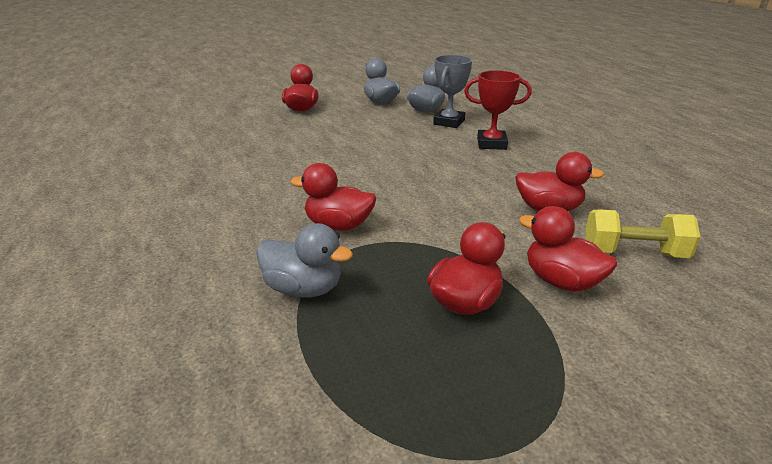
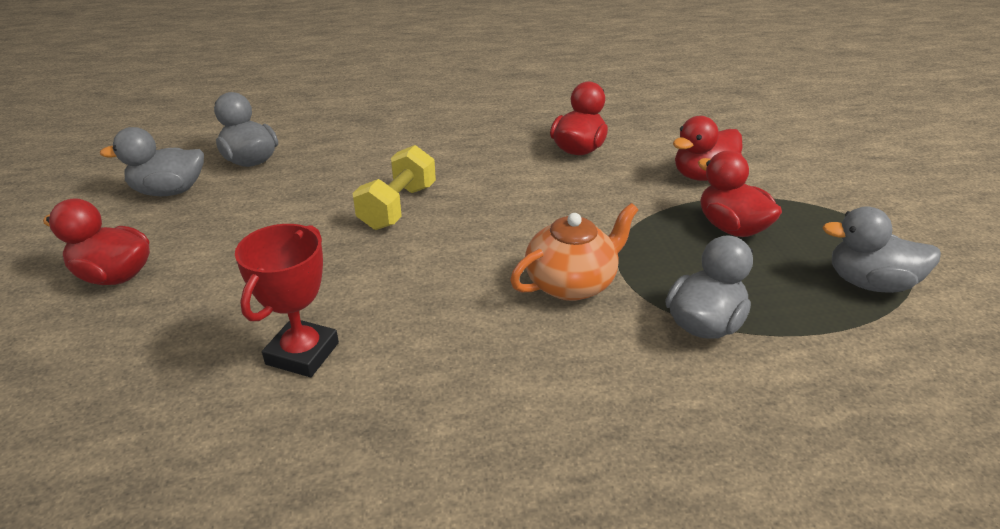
camera: 75 degrees left, 5 degrees up
(338, 225) = (572, 283): red duck -> orange teapot
(405, 407) = (869, 283): none -> grey duck
(449, 122) = (312, 153): grey trophy -> none
(491, 144) = (405, 141): red trophy -> red trophy (302, 353)
(634, 253) = (664, 134): yellow dumbbell -> yellow dumbbell (398, 207)

